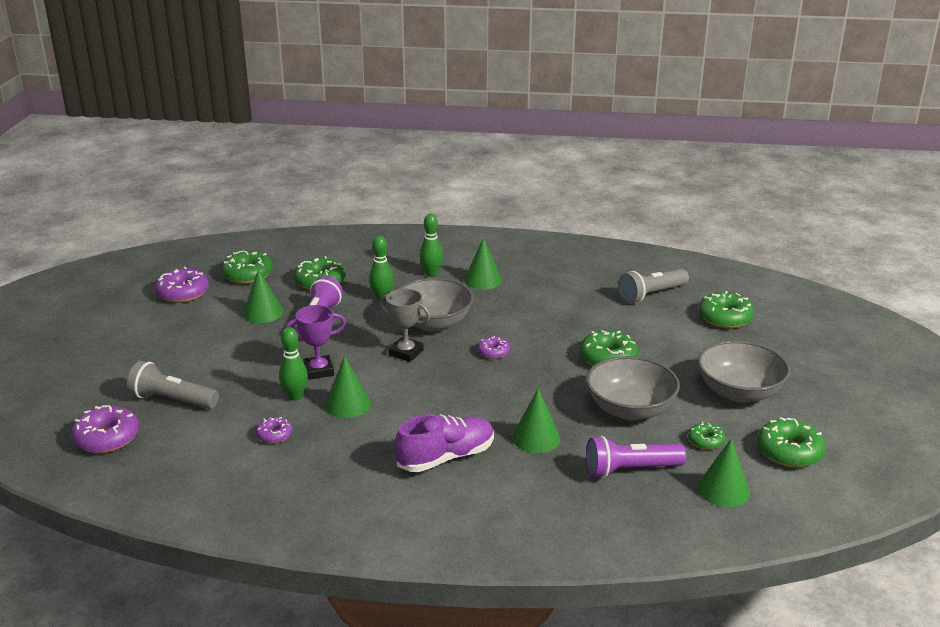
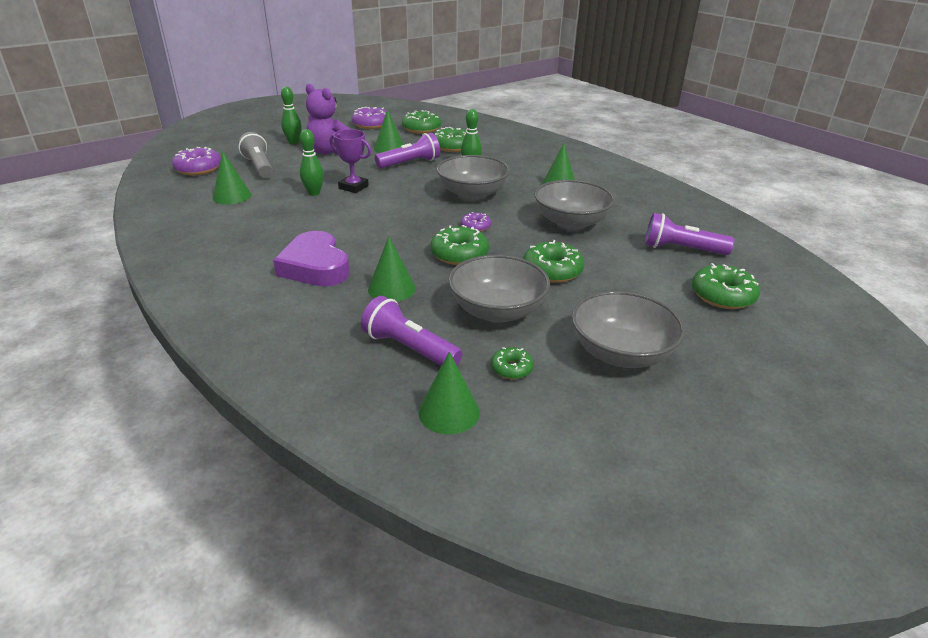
camera: 45 degrees right, 5 degrees up
(209, 346) = (330, 151): none -> purple teddy bear
(274, 435) = (263, 205): purple donut -> none
(347, 404) = (330, 210): green cone -> green cone (232, 196)
(406, 353) = (420, 201): grey trophy -> none
(431, 274) = (530, 169): green bowling pin -> green bowling pin (293, 142)
(446, 457) = (315, 267): purple shoe -> purple heart
(550, 311) = (571, 222): none -> grey bowl
(651, 295) = (681, 249): grey flashlight -> purple flashlight
(789, 452) = (572, 426): green donut -> green donut (459, 254)

